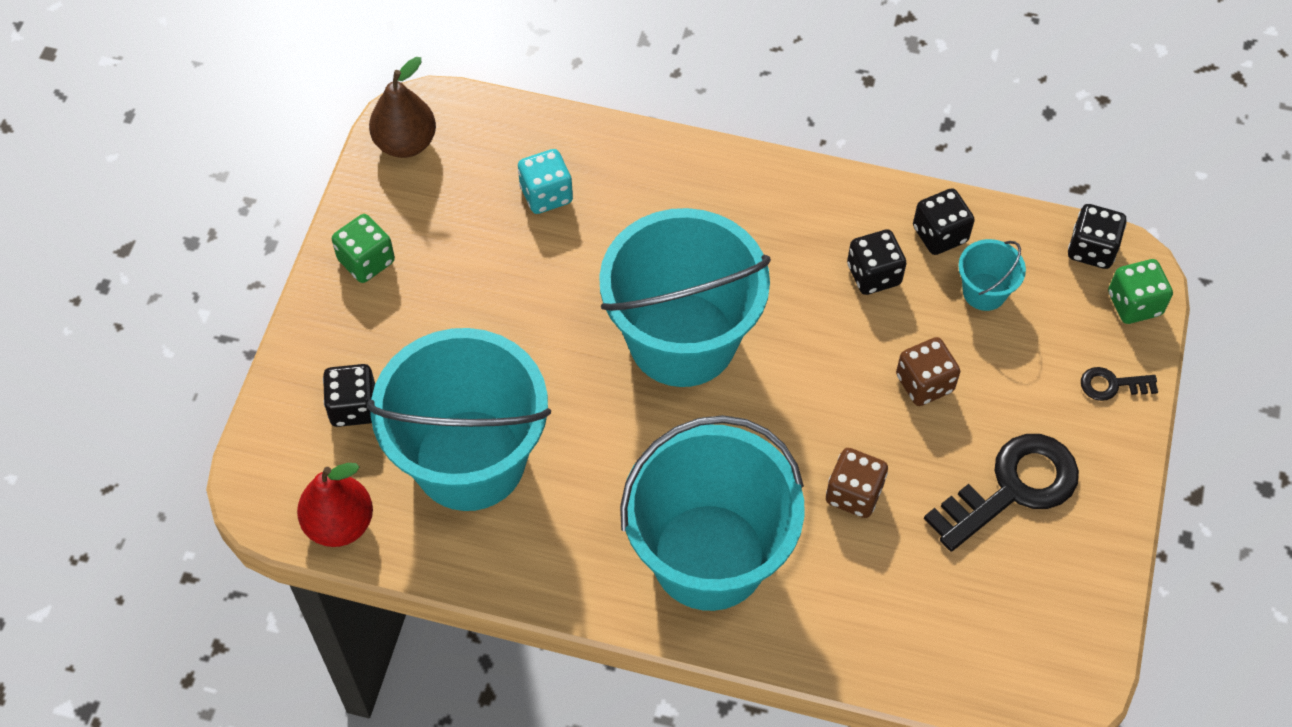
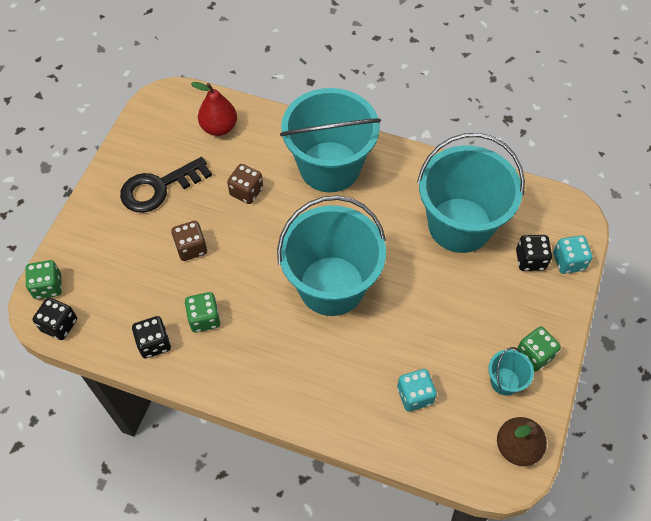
camera: 175 degrees left, 0 degrees up
(289, 409) = (568, 261): none -> turquoise dice
(339, 524) = (530, 197): red pear -> red pear (219, 127)
(873, 275) = (204, 318): black dice -> green dice
(984, 292) = (138, 301): turquoise bucket -> turquoise bucket (505, 381)
(1112, 385) = (82, 239): black key -> none

